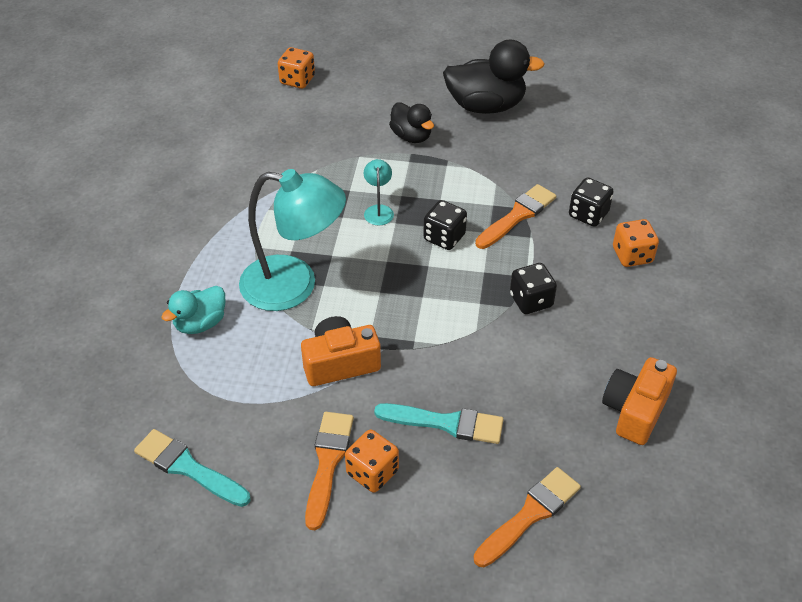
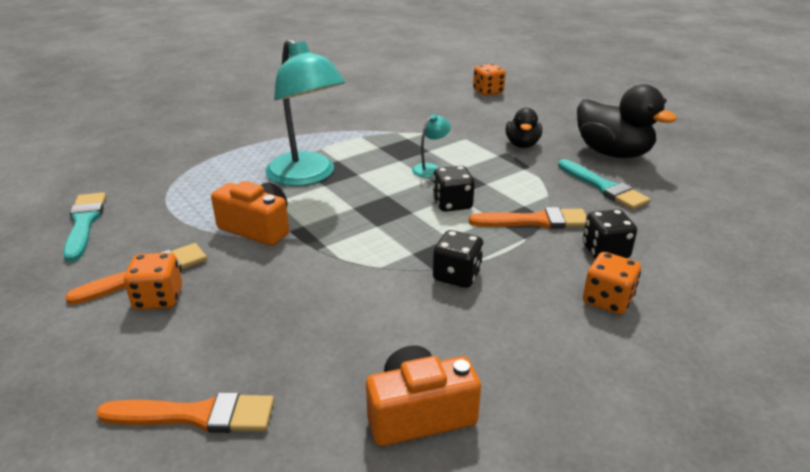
camera: 45 degrees right, 15 degrees down
(200, 323) = (224, 165): turquoise duck -> none
(446, 423) = (256, 306): turquoise brush -> turquoise brush (604, 187)

